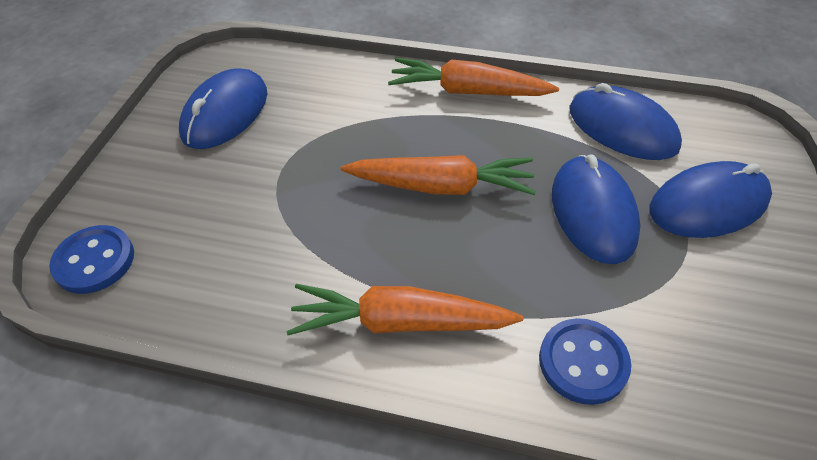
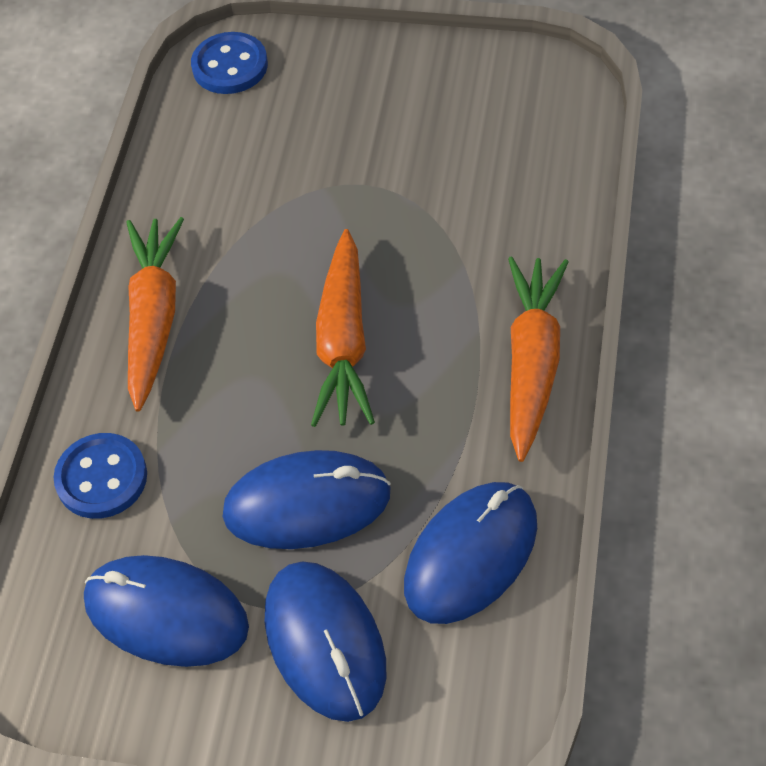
camera: 90 degrees right, 5 degrees up
(225, 113) = (457, 111): blue mouse -> blue mouse (166, 614)

